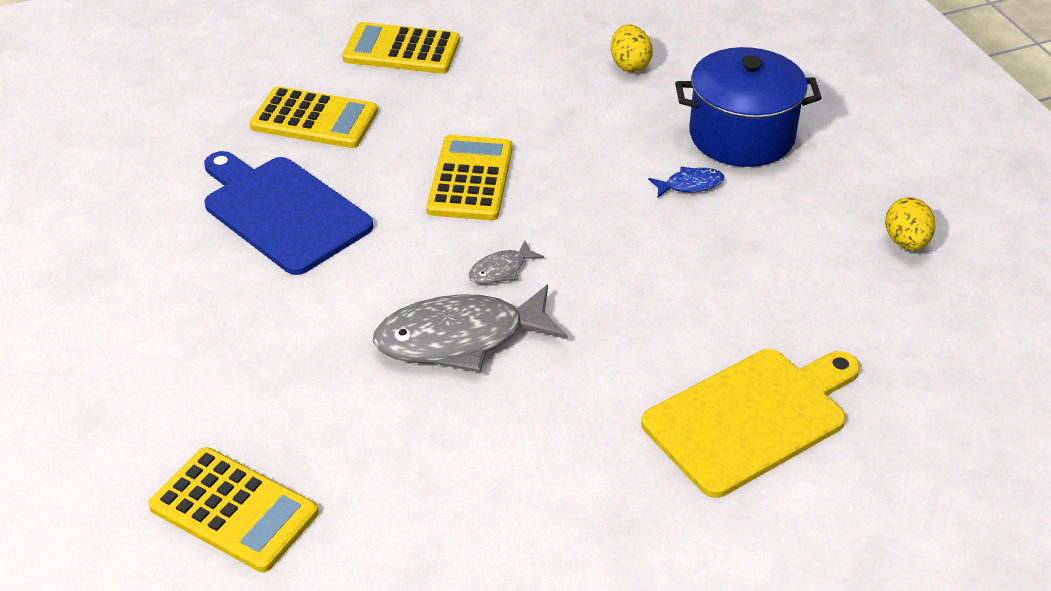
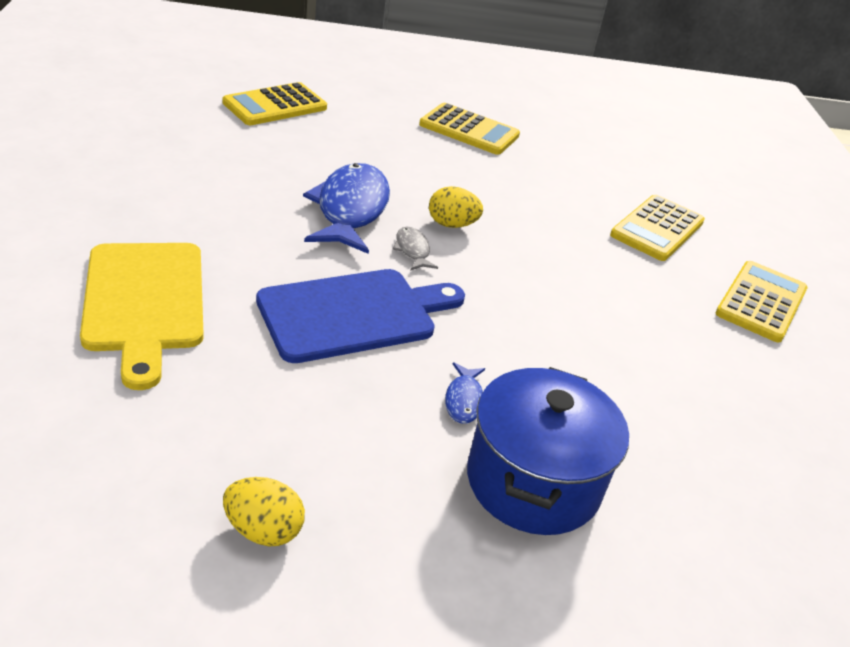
camera: 105 degrees right, 5 degrees down
(282, 212) = (540, 186): blue cutting board -> blue cutting board (353, 314)
(460, 338) = (350, 210): grey fish -> blue fish
(470, 179) = (540, 274): yellow calculator -> yellow calculator (469, 130)
(629, 65) = (707, 448): yellow egg -> yellow egg (452, 224)

